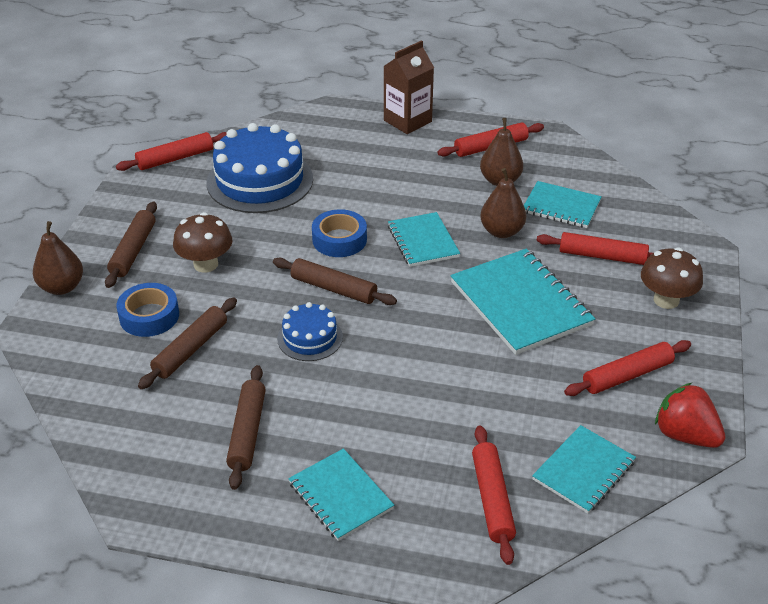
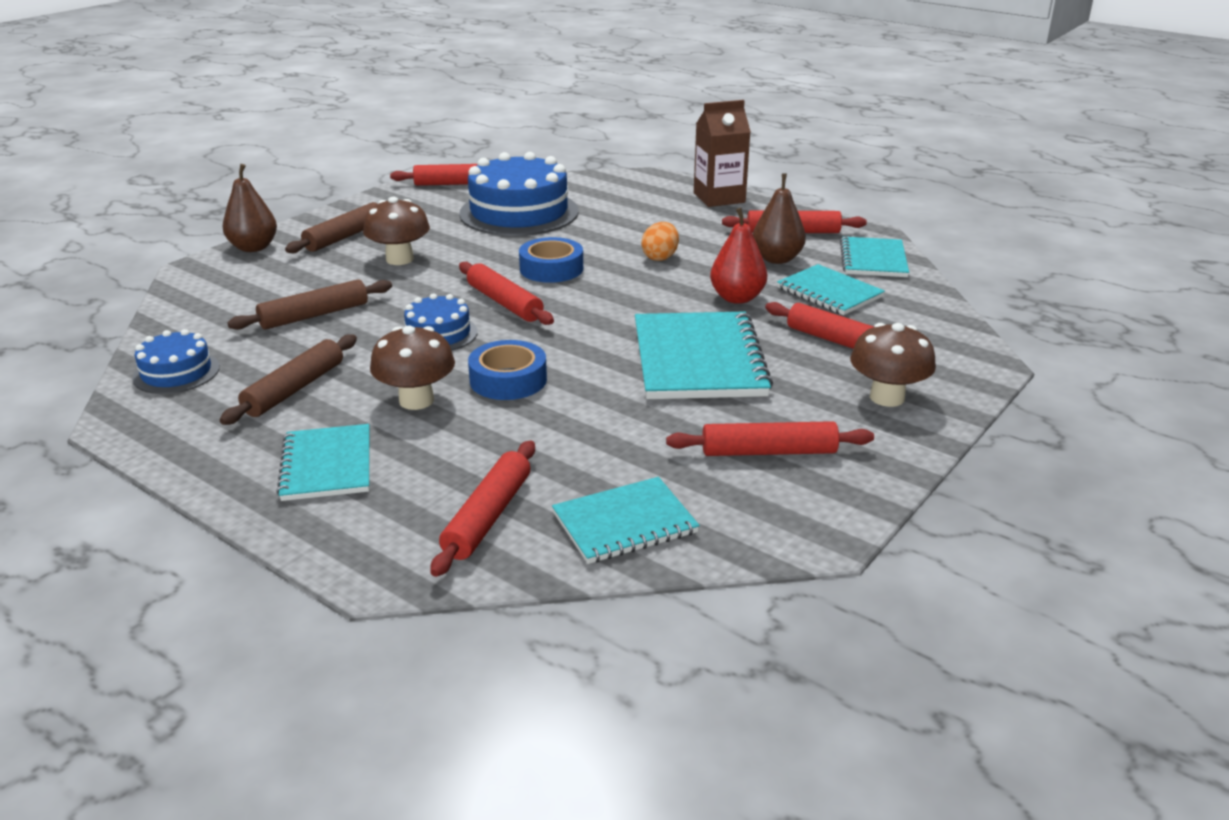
camera: 25 degrees right, 10 degrees down
(132, 448) = (176, 372): none -> blue cake
(149, 316) = (305, 283): blue tape -> blue tape (508, 380)
(334, 288) = (505, 303): brown rolling pin -> red rolling pin
(352, 411) = (416, 400): none -> brown mushroom
(413, 203) = (660, 257): none -> orange egg
(423, 241) = (639, 288): turquoise notebook -> turquoise notebook (873, 260)
(501, 231) = (737, 298): brown pear -> red pear
(685, 435) = (791, 527): red strawberry -> none

